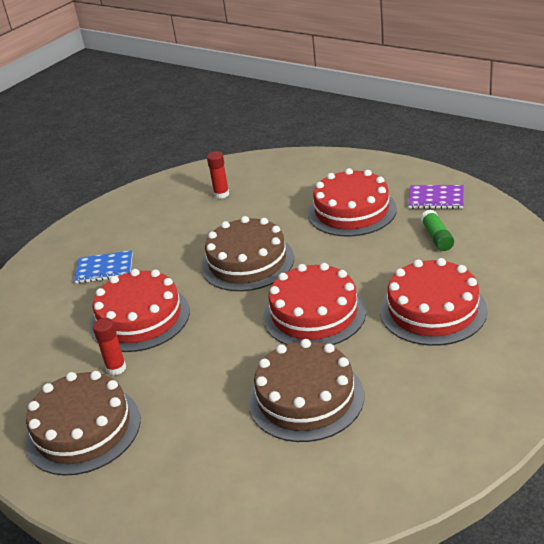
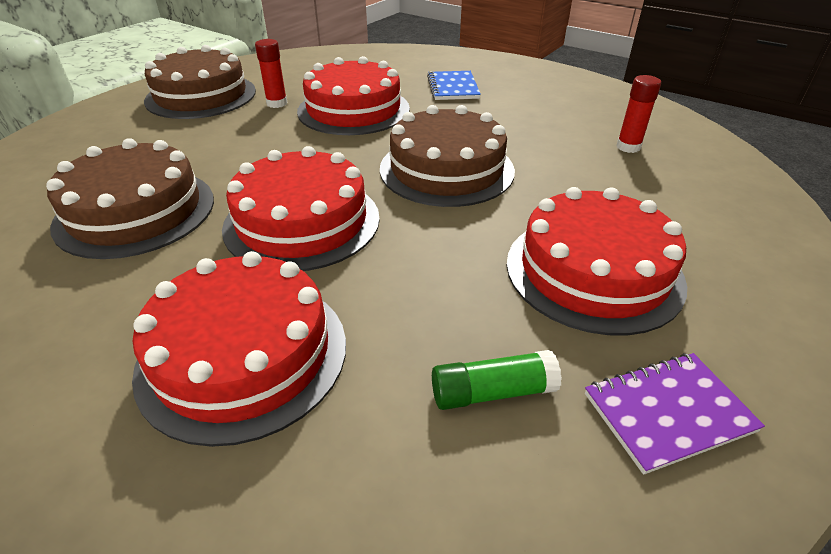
camera: 85 degrees right, 5 degrees up
(436, 199) = (668, 412): purple notebook -> purple notebook turned 60 degrees clockwise

